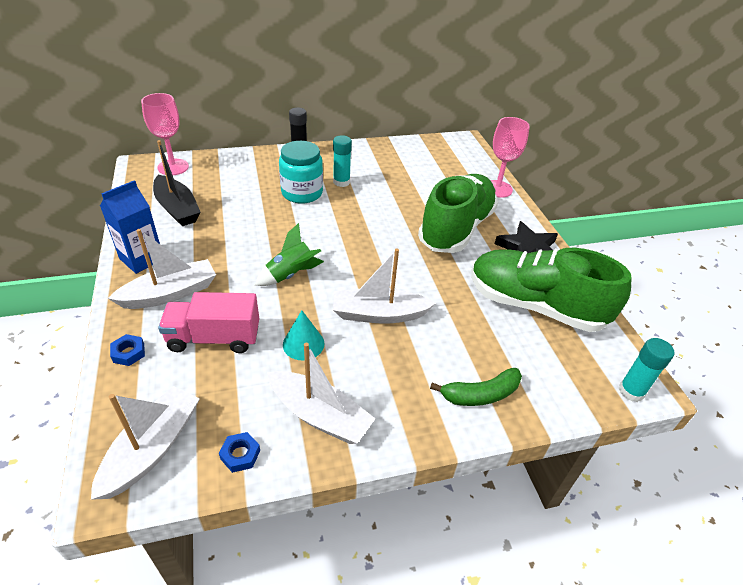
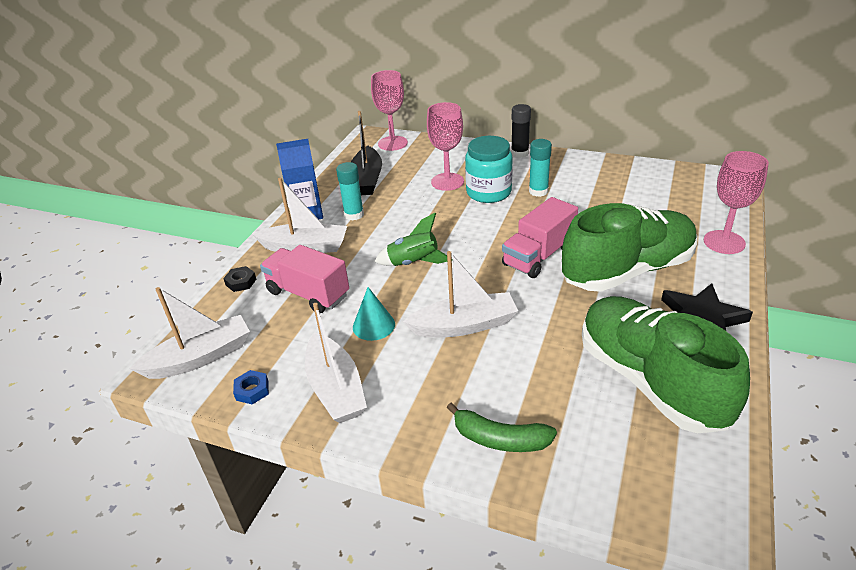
camera: 40 degrees right, 5 degrees down
(128, 353) = (241, 282): blue nut -> black nut
(257, 192) = (447, 182): none -> pink goblet
(378, 314) = (464, 325): white boat -> white boat turned 135 degrees clockwise
(386, 236) = (538, 256): none -> pink truck
(631, 391) = (690, 519): turquoise glue stick -> turquoise glue stick (354, 215)

